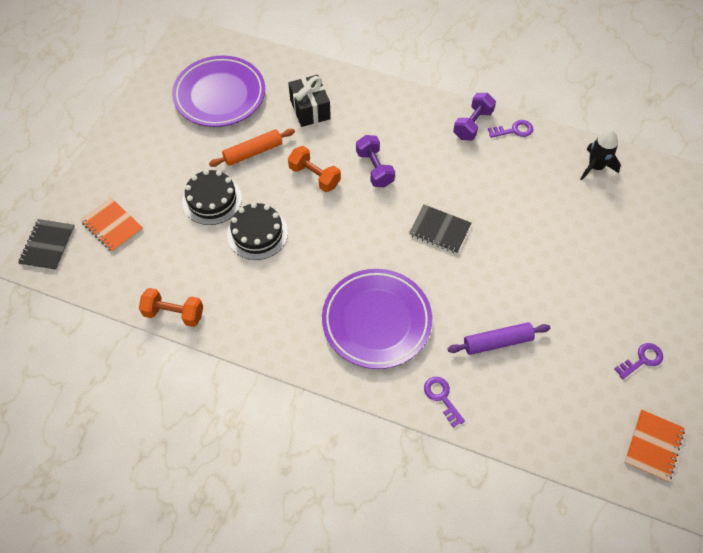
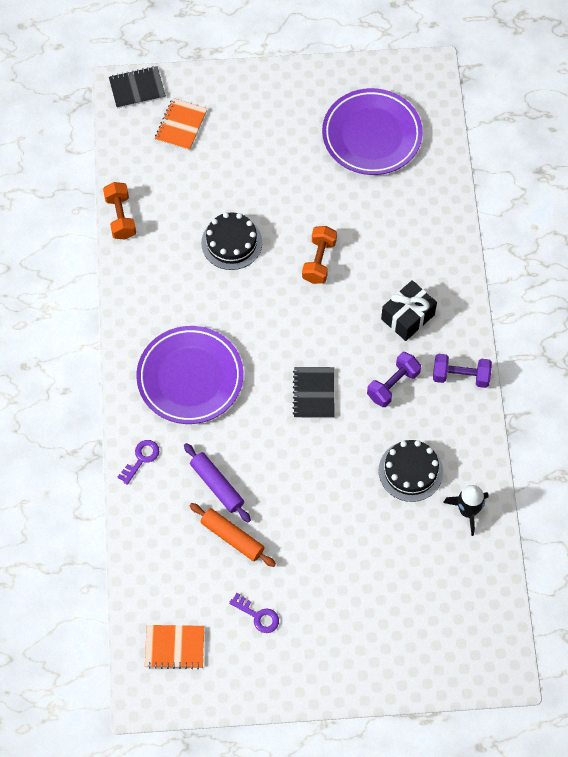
camera: 65 degrees right, 5 degrees up
(212, 200) = (248, 189): black cake -> black cake (410, 471)
(253, 152) = (319, 196): orange rolling pin -> orange rolling pin (232, 537)
(310, 109) = (398, 221): black gift -> black gift (407, 317)
(374, 169) = (356, 309): purple dumbbell -> purple dumbbell (393, 385)
(514, 130) = (474, 418): purple key -> none

